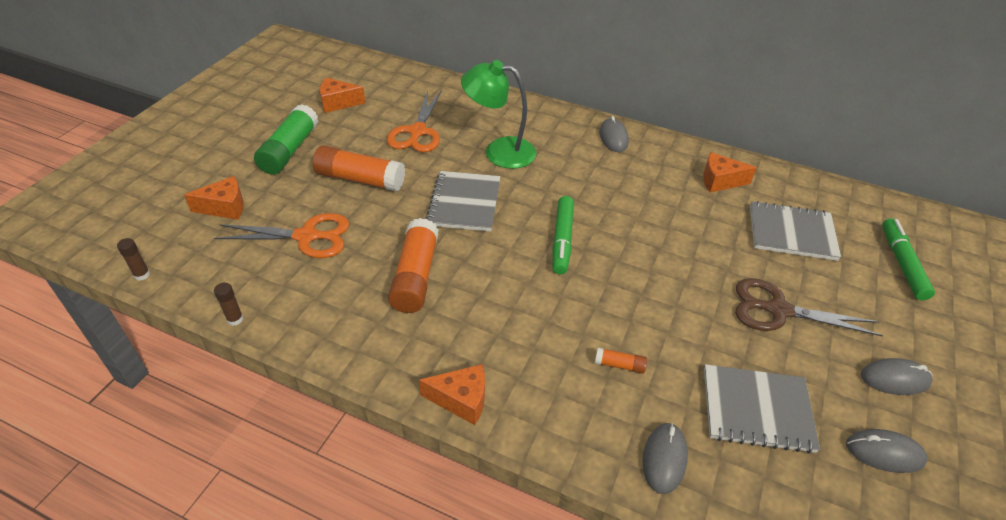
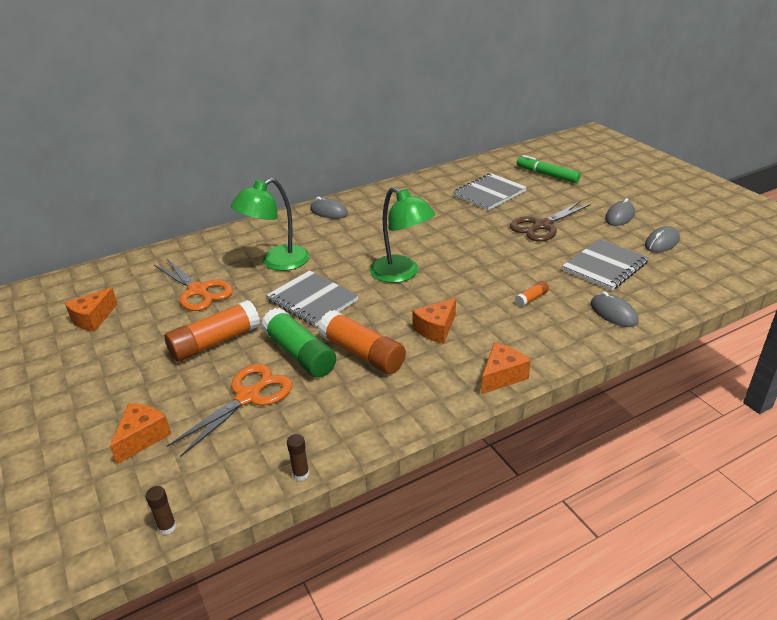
camera: 50 degrees left, 10 degrees down
(289, 150) = (117, 370): green glue stick -> green glue stick (299, 354)
(562, 240) = (401, 274): green marker -> green lamp
(720, 181) = (420, 194): orange cheese -> orange cheese (436, 329)

